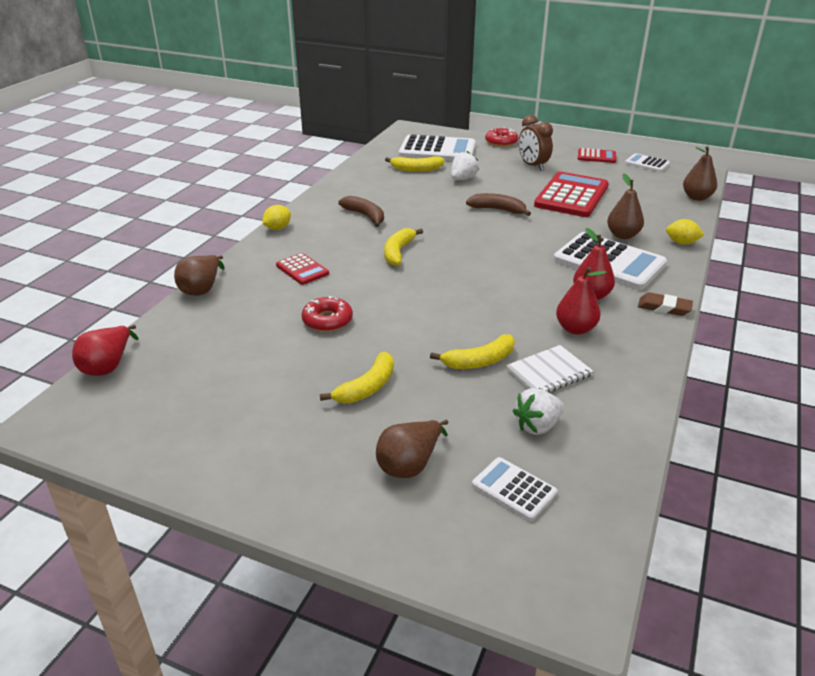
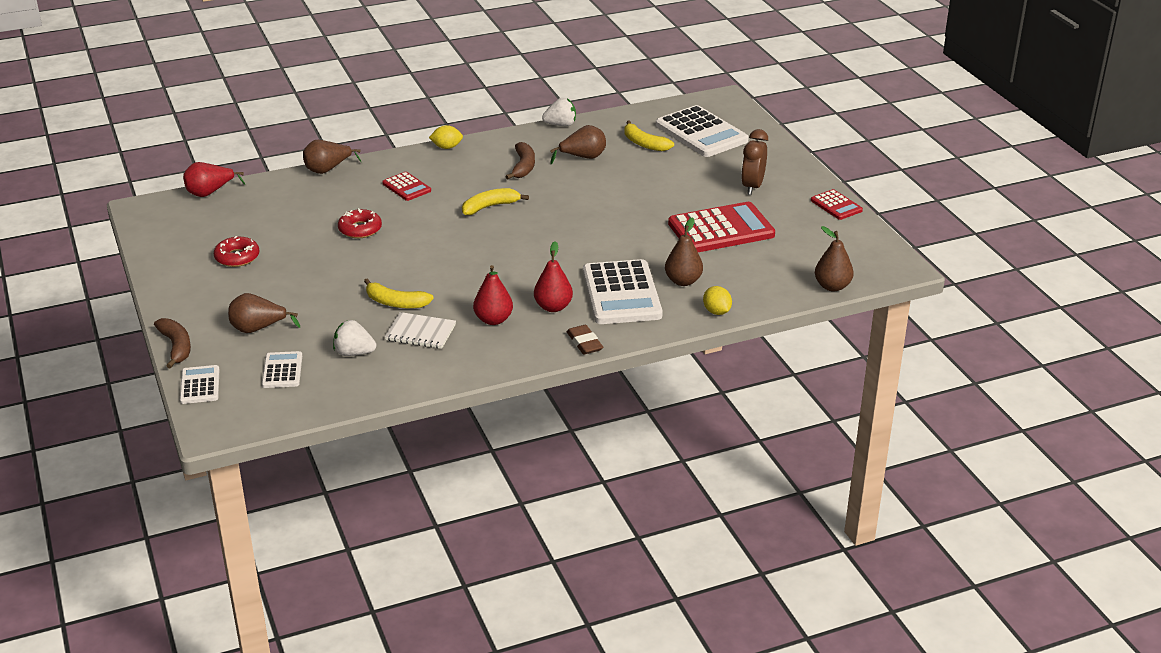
camera: 45 degrees right, 0 degrees up
(302, 269) = (406, 187): red calculator -> red calculator turned 45 degrees counterclockwise
(367, 387) = (309, 280): yellow banana -> none
(394, 193) = (583, 157): none -> brown pear
(463, 179) = (663, 170): white strawberry -> white strawberry (561, 125)
(498, 210) = (632, 211): brown banana -> brown banana (176, 347)
(501, 142) = (779, 150): red donut -> red donut (237, 257)
(647, 164) = (869, 235): white calculator -> white calculator (200, 385)

